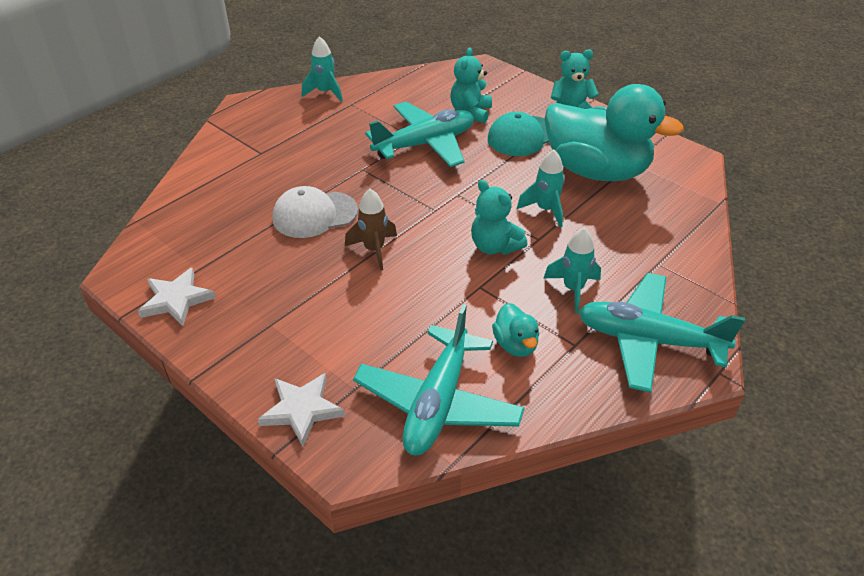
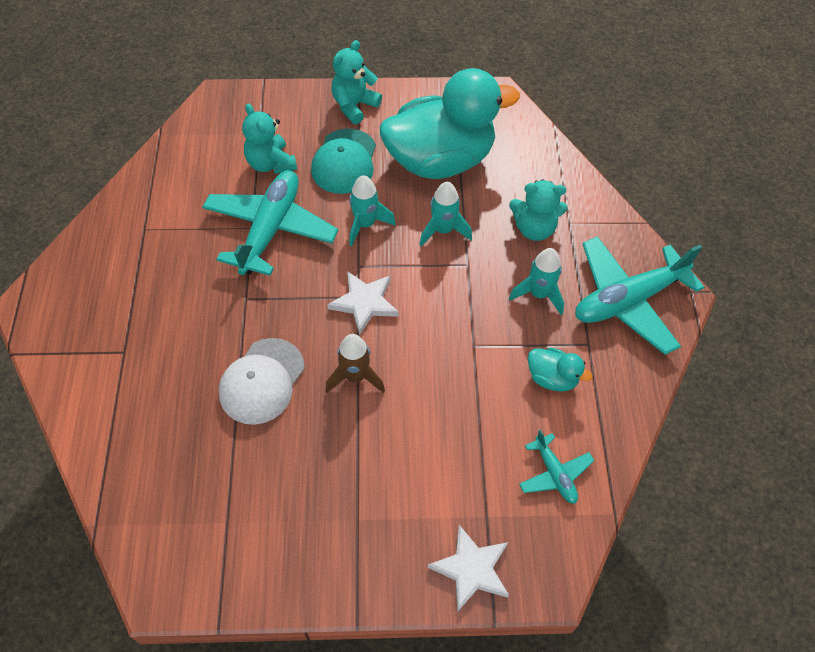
camera: 45 degrees left, 15 degrees up
(176, 299) = (247, 568): white star -> white star (364, 303)
(325, 92) = (100, 232): turquoise rocket -> turquoise rocket (365, 224)
(438, 402) = (554, 473): turquoise plane -> turquoise plane, size x0.50
(494, 246) = (444, 298): turquoise teddy bear -> turquoise teddy bear (534, 228)

